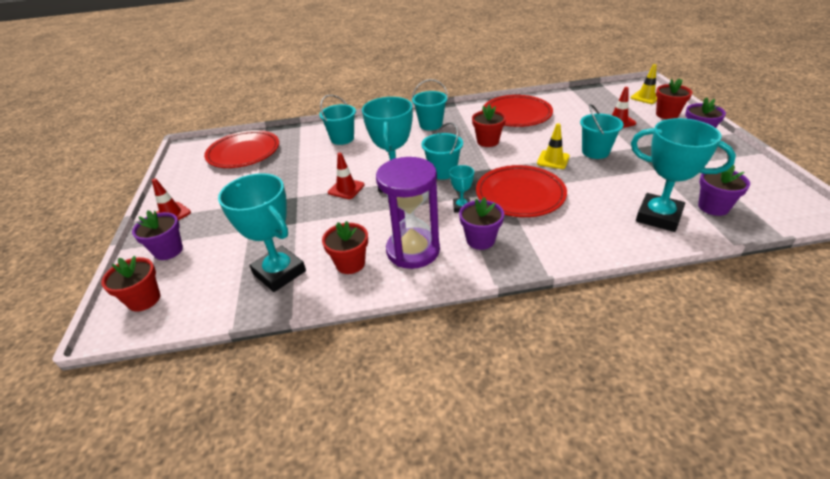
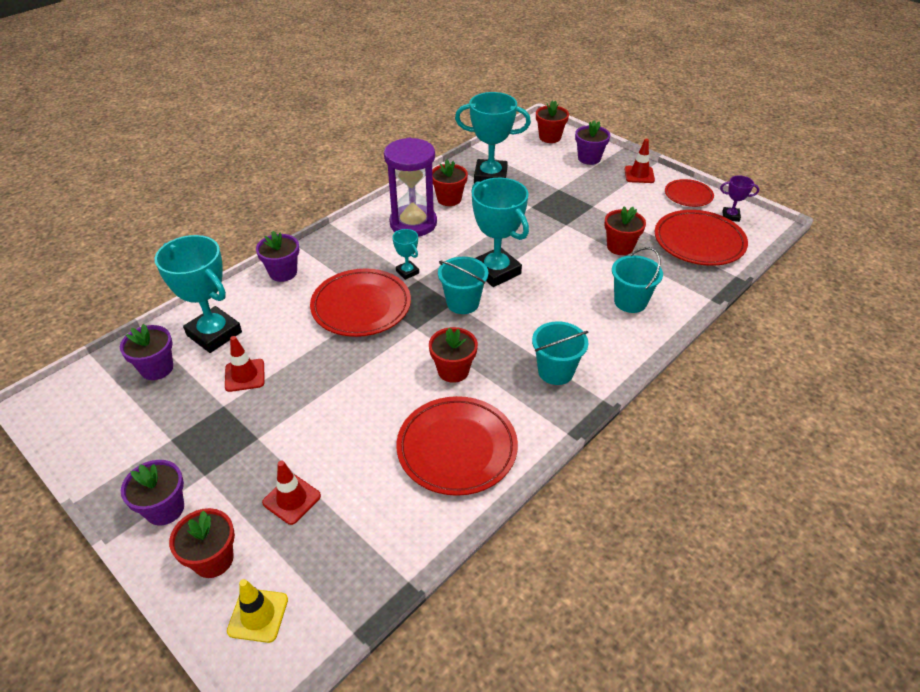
camera: 140 degrees right, 5 degrees up
(182, 183) = (688, 195): none -> red plate
(193, 159) = (730, 216): none -> purple trophy
(292, 167) = (620, 247): none -> red flower pot
(346, 189) = (534, 248): red traffic cone -> red traffic cone (245, 375)
(480, 240) = (367, 250): purple flower pot -> purple flower pot (283, 272)
(553, 160) = (352, 371): yellow traffic cone -> none
(595, 152) = (305, 408): turquoise bucket -> none
(658, 217) = (214, 334): turquoise trophy -> turquoise trophy turned 45 degrees clockwise

